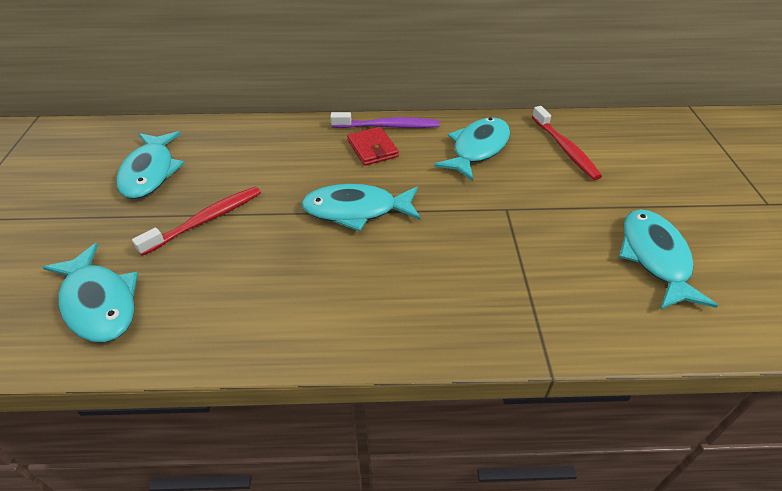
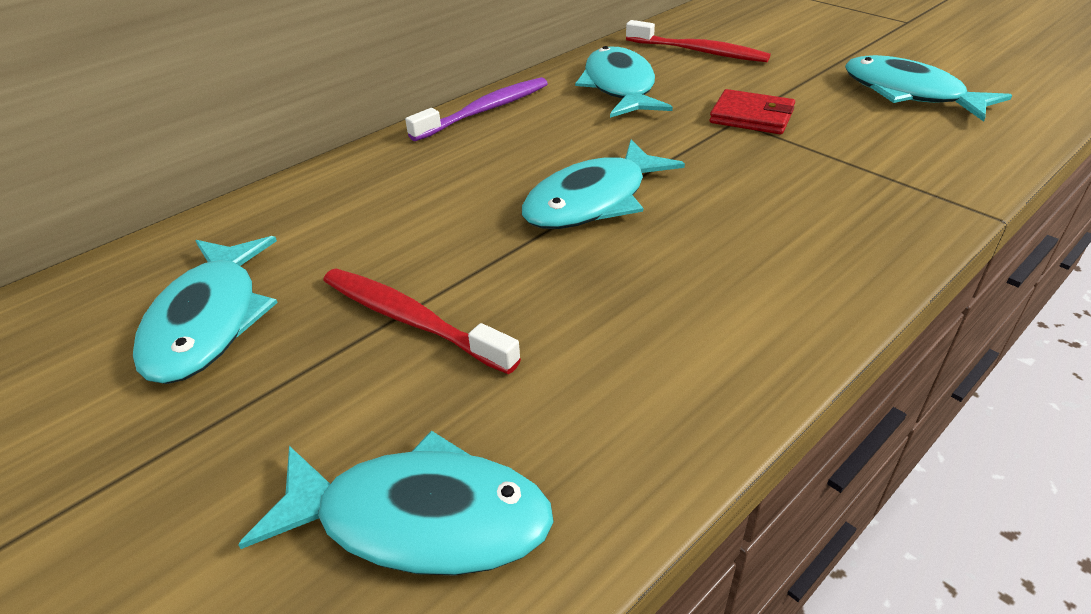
camera: 40 degrees left, 5 degrees down
(150, 172) = (209, 321): turquoise fish -> turquoise fish turned 45 degrees clockwise
(205, 220) = (412, 321): red toothbrush -> red toothbrush turned 60 degrees counterclockwise
(372, 149) = (505, 138): red wallet -> red wallet (751, 116)

